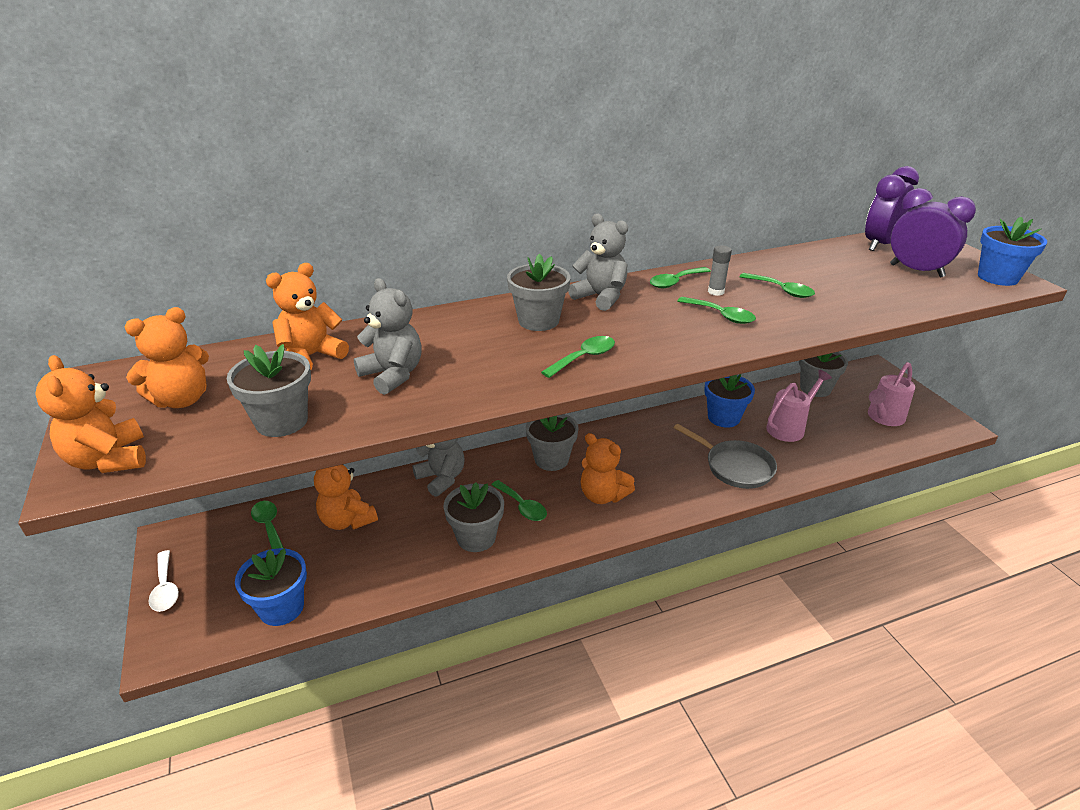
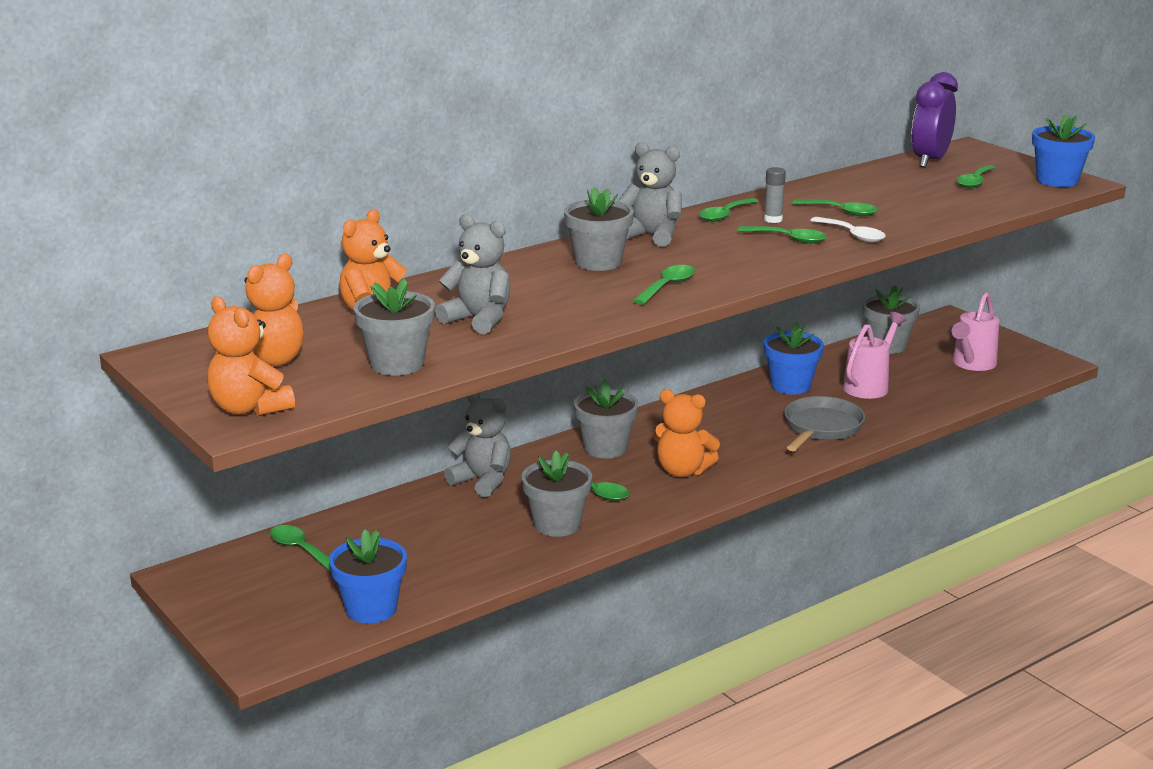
camera: 15 degrees left, 10 degrees down
(165, 588) = (217, 615): white spoon -> white spoon (852, 235)
(347, 520) = (393, 532): orange teddy bear -> none
(735, 467) = (821, 428): grey pan -> grey pan turned 90 degrees counterclockwise
(916, 271) = (975, 182): purple clock -> green spoon

